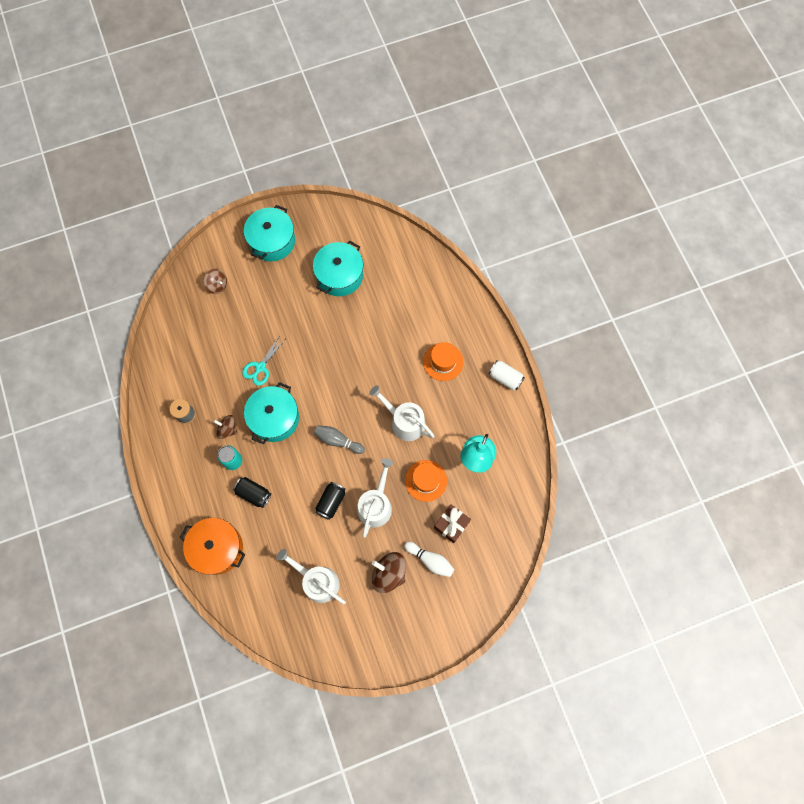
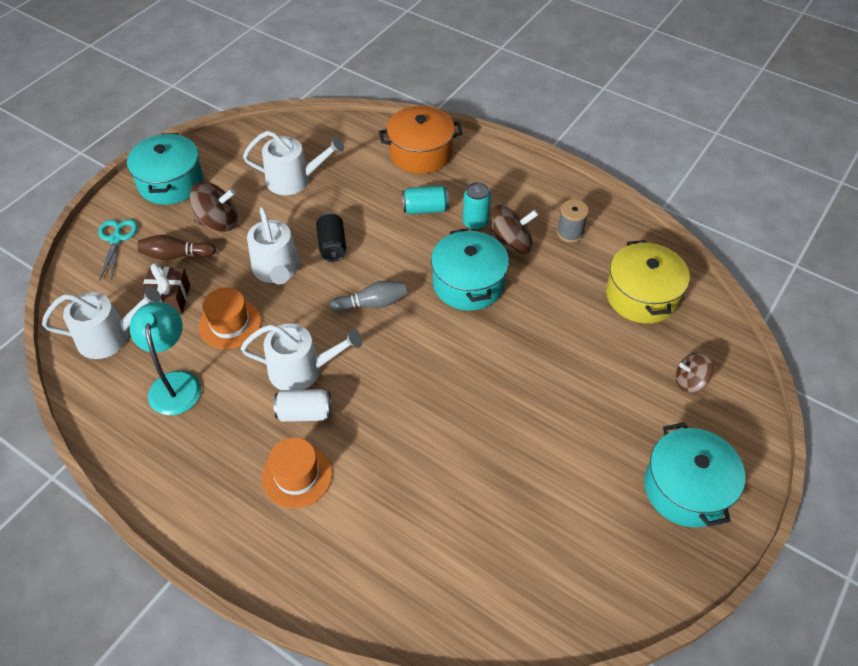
camera: 145 degrees right, 20 degrees down
(190, 346) = (641, 296): none -> yellow pot
(227, 429) = (510, 245): brown spinning top -> brown spinning top, size x1.55
(253, 493) = (425, 209): black can -> turquoise can
(260, 367) = (536, 323): turquoise scissors -> turquoise scissors (116, 239)
(339, 275) = (544, 503): turquoise pot -> turquoise pot (171, 182)
(430, 560) = (176, 255): white bowling pin -> brown bowling pin
(498, 517) = (110, 336): none -> white watering can
(505, 378) = (185, 510): white can -> white can (304, 413)

